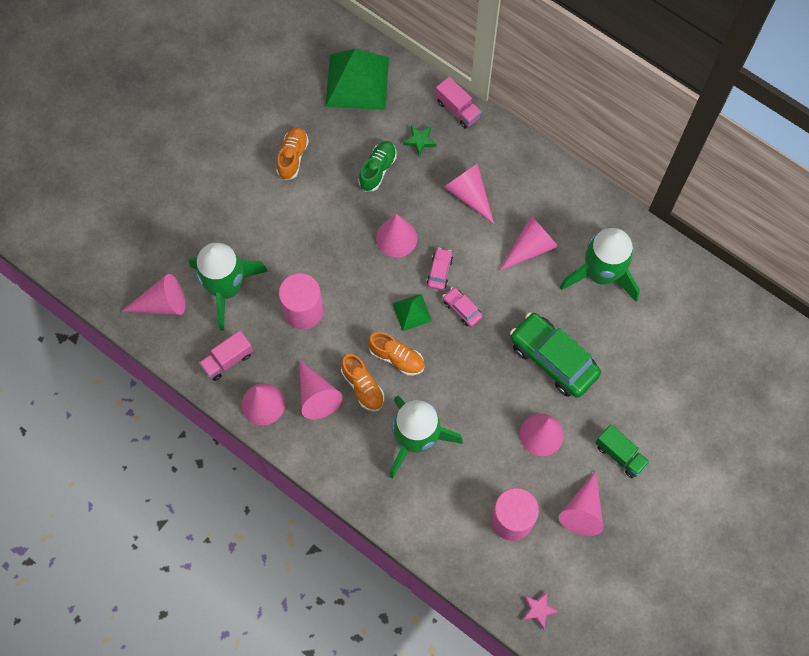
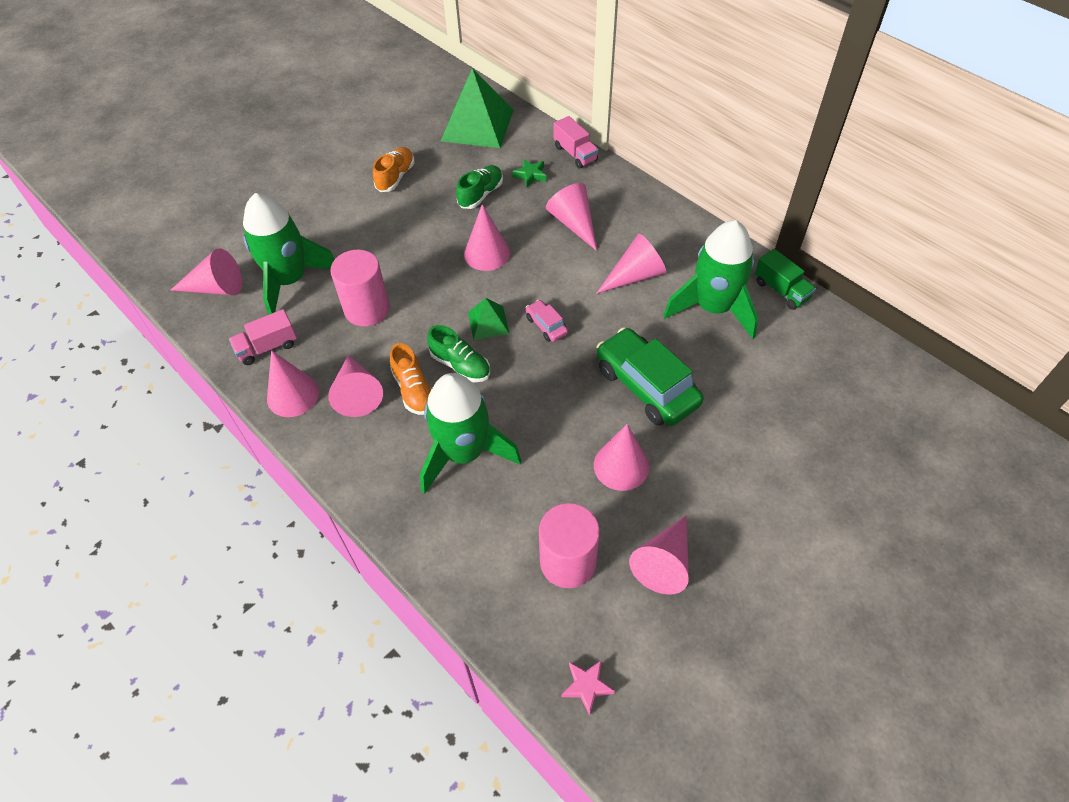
camera: 10 degrees right, 15 degrees down
(396, 358) = (460, 365): orange shoe -> green shoe
(439, 271) = (528, 288): pink car -> none
(620, 455) = (720, 501): green truck -> green truck (781, 290)

